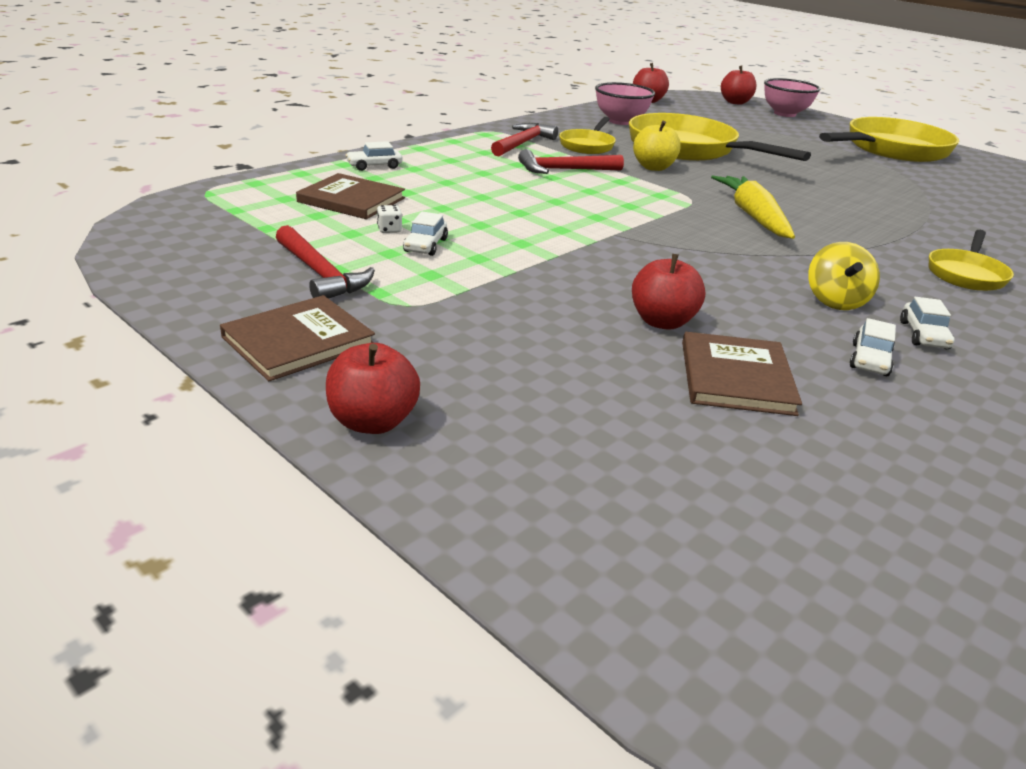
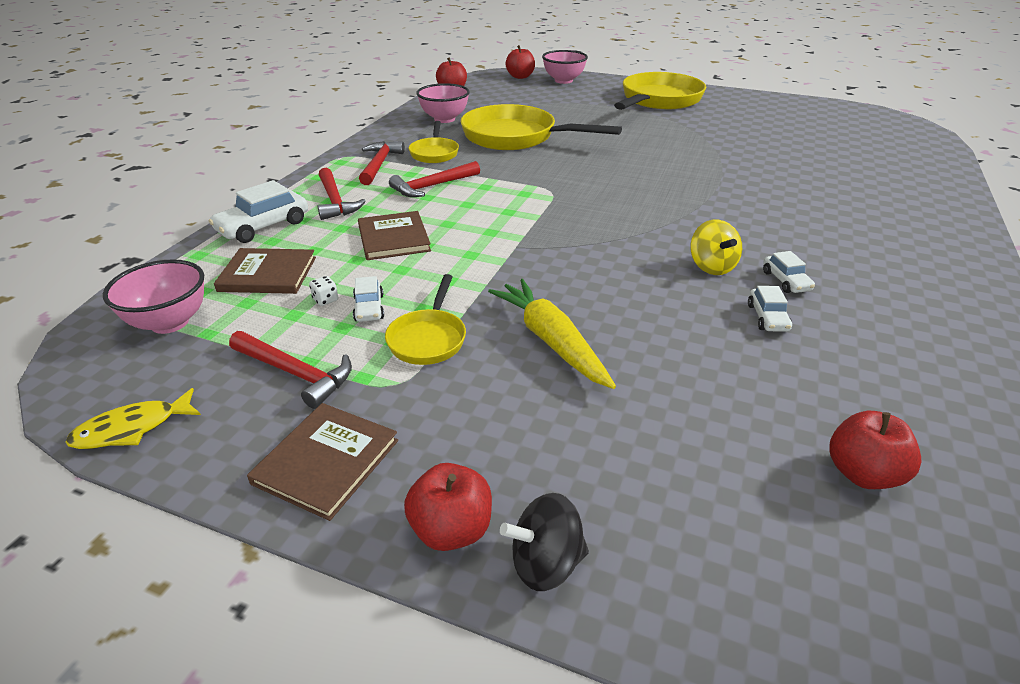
camera: 20 degrees left, 5 degrees up
(157, 274) = (132, 428): none -> yellow fish
(241, 213) = (170, 323): none -> pink bowl
(374, 166) = (263, 226): white car -> white car, size x1.76
(444, 474) = (546, 563): none -> black spinning top
(456, 162) = (335, 201): none -> red hammer
(653, 167) = (501, 164): yellow apple -> none
(662, 322) = (607, 330): red apple -> red apple (862, 473)
(736, 377) = (693, 369): brown book -> brown book (394, 238)
(752, 216) = (605, 196): yellow carrot -> yellow carrot (551, 341)
(966, 274) = (777, 212): yellow pan -> yellow pan (428, 338)

